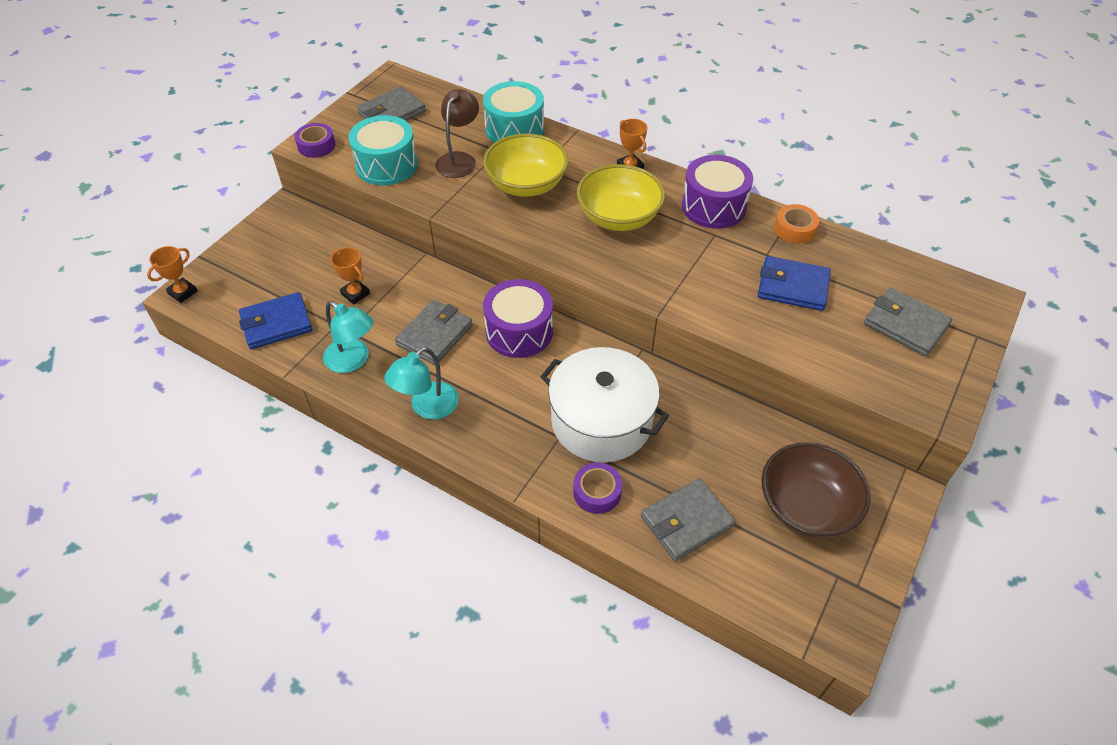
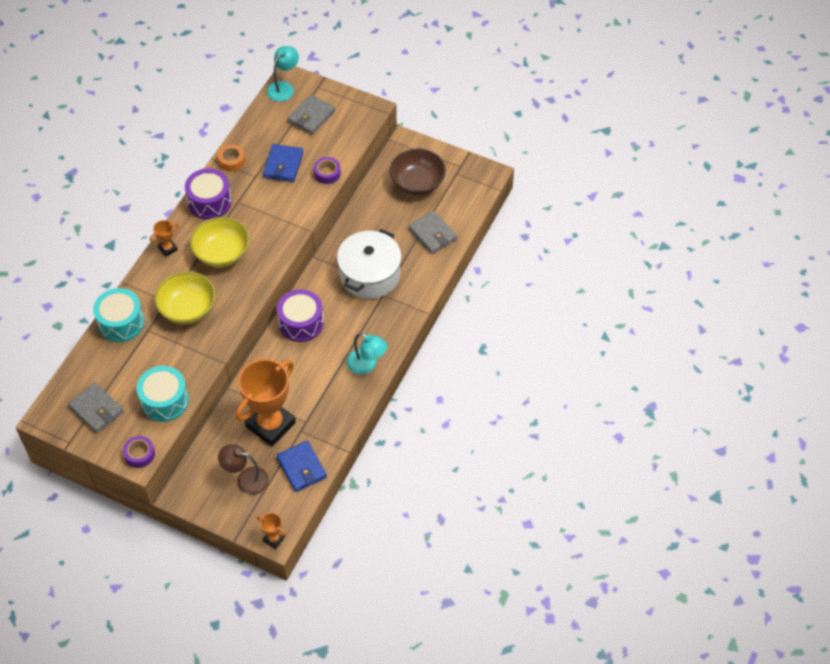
camera: 95 degrees left, 5 degrees up
(353, 361) = (332, 413): turquoise lamp -> turquoise lamp (284, 87)
(355, 294) = (270, 425): orange trophy -> orange trophy, size x2.38
(434, 335) = (307, 370): grey wallet -> none
(459, 159) = (158, 354): brown lamp -> brown lamp (246, 479)
(597, 492) = (418, 274): purple tape -> purple tape (327, 173)

